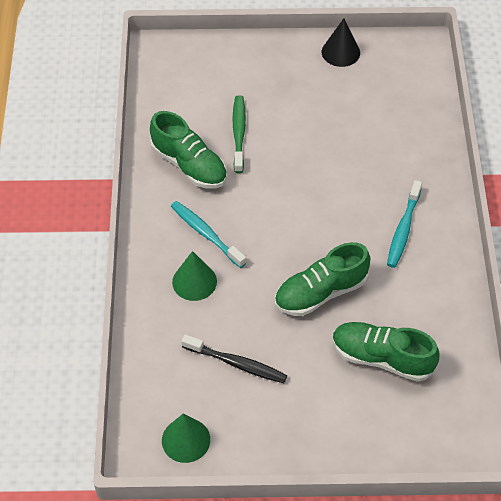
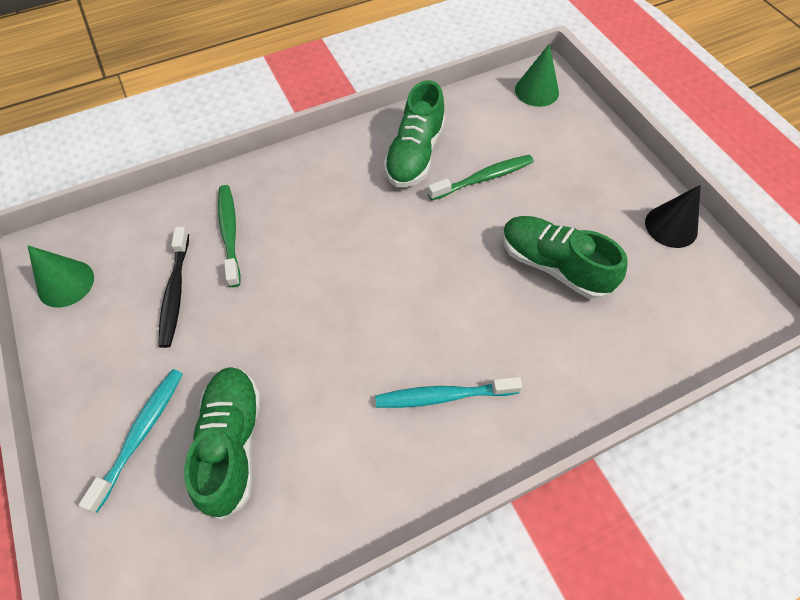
camera: 65 degrees right, 5 degrees up
(194, 281) = (268, 215): green cone -> green cone (536, 91)
(198, 312) = (230, 233): none -> green toothbrush
(206, 234) = (333, 202): turquoise toothbrush -> turquoise toothbrush (141, 434)
(321, 292) = (303, 338): green shoe -> green shoe (553, 266)

